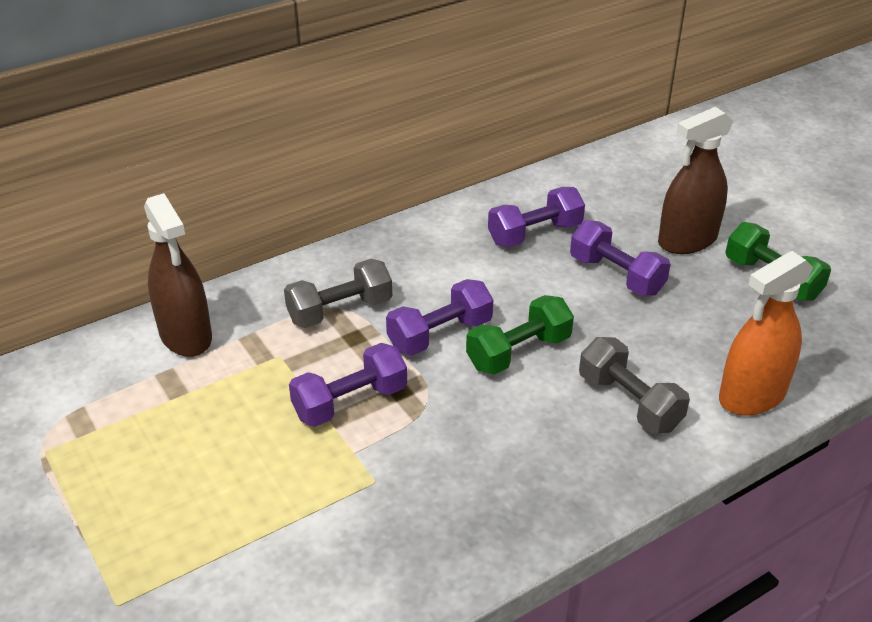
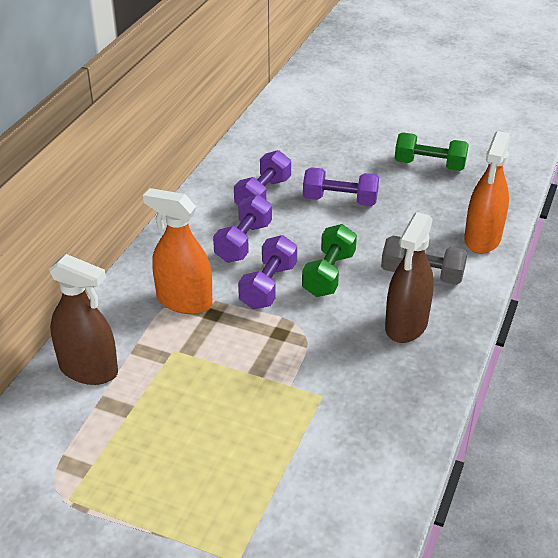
camera: 35 degrees left, 0 degrees up
(340, 311) = (184, 301): grey dumbbell -> orange spray bottle
(350, 402) = (255, 356): purple dumbbell -> purple dumbbell (243, 242)
(687, 240) = (360, 161): brown spray bottle -> brown spray bottle (406, 325)

